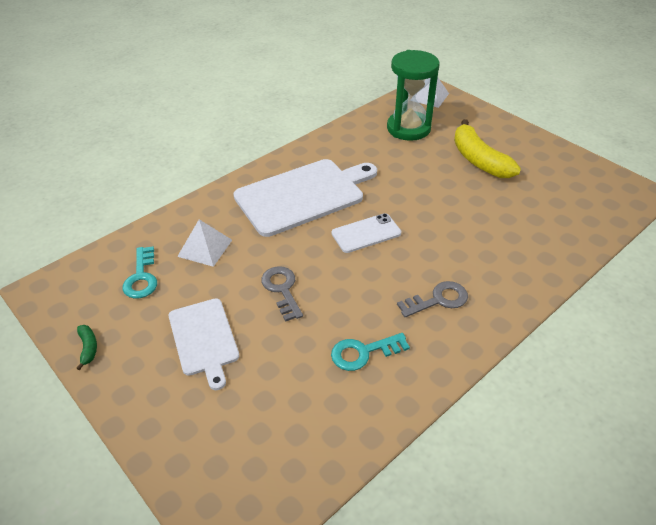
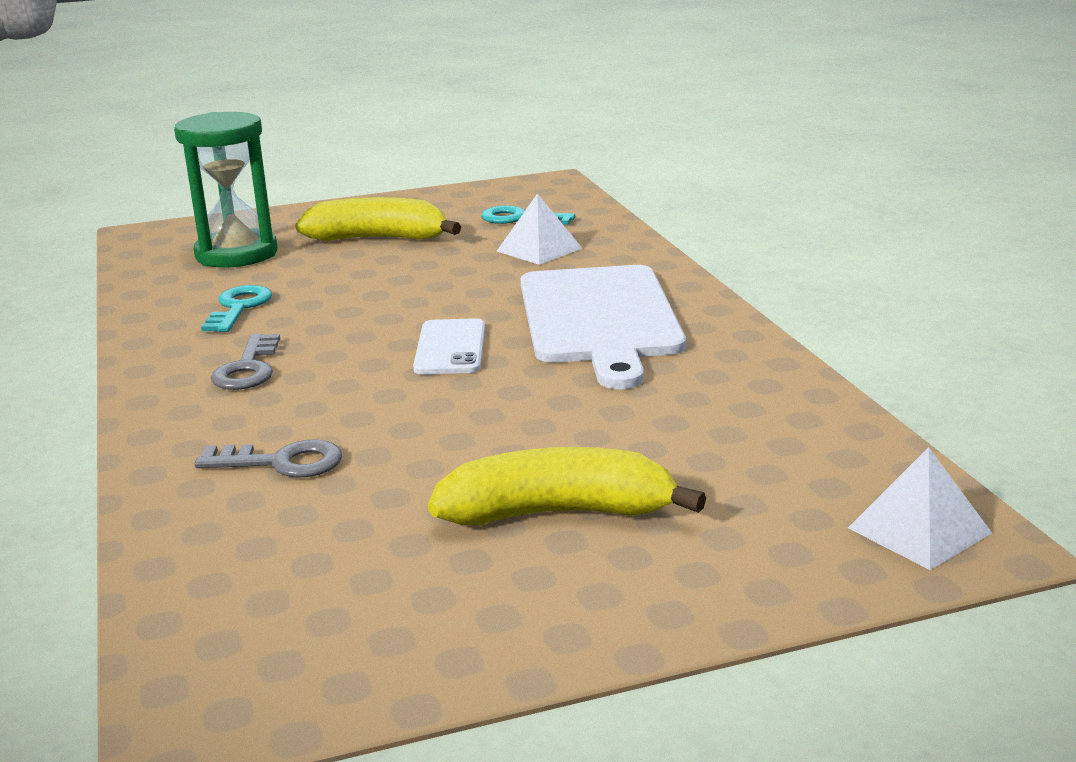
camera: 115 degrees right, 20 degrees down
(88, 348) = (436, 196): green banana -> none
(204, 339) = (379, 238): white cutting board -> yellow banana
(282, 289) = (404, 281): grey key -> grey key (282, 462)
(408, 128) = (760, 459): green hourglass -> green hourglass (236, 254)

